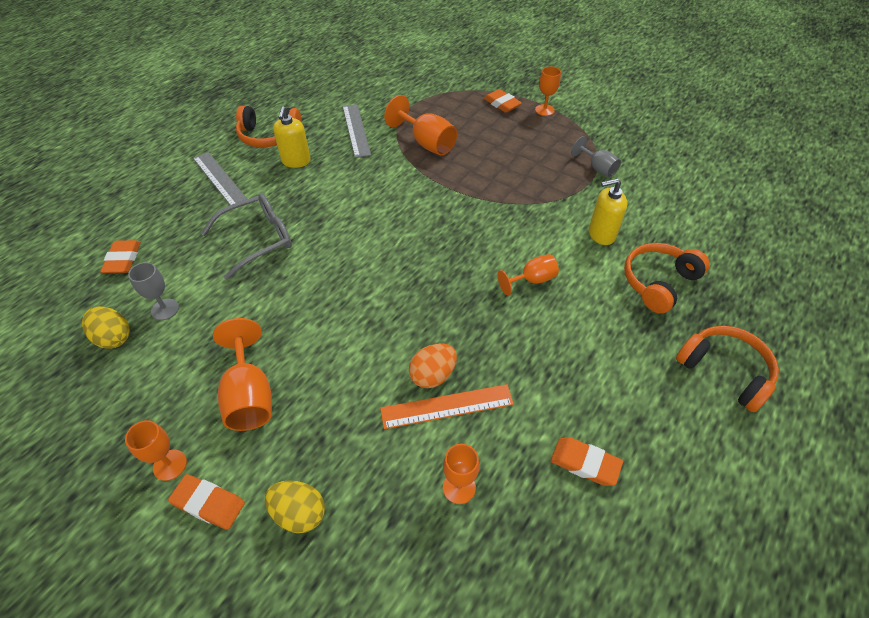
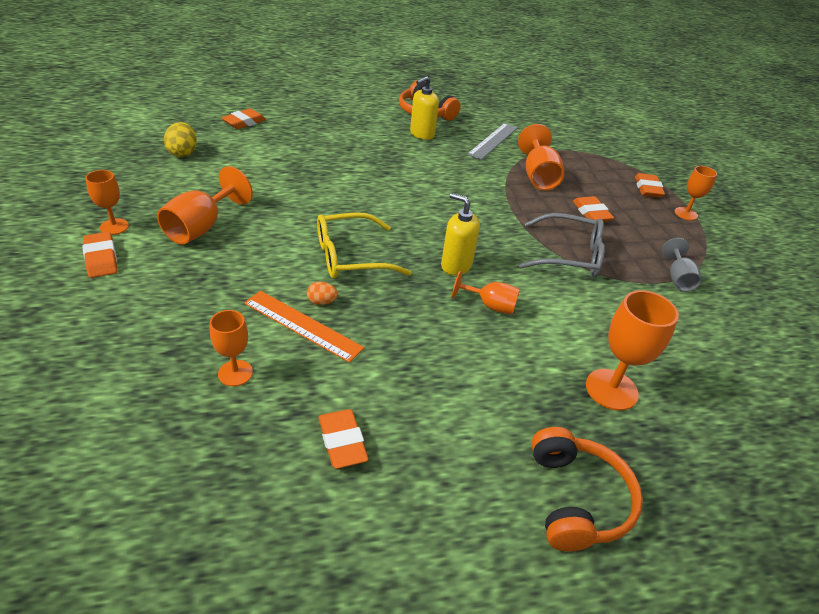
camera: 40 degrees right, 10 degrees down
(165, 309) = (227, 157): grey goblet -> none
(220, 179) = (358, 117): grey ruler -> none
(257, 240) = (331, 158): grey glasses -> grey glasses (568, 255)
(299, 513) = (132, 302): yellow egg -> none
(400, 319) = (351, 257): none -> yellow glasses
(433, 375) = (322, 302): orange egg -> orange egg, size x0.58
(495, 151) = (591, 213): none -> orange eraser
(601, 234) = (606, 321): yellow soap dispenser -> yellow soap dispenser (456, 265)
(658, 282) = (611, 389): orange headphones -> orange goblet

